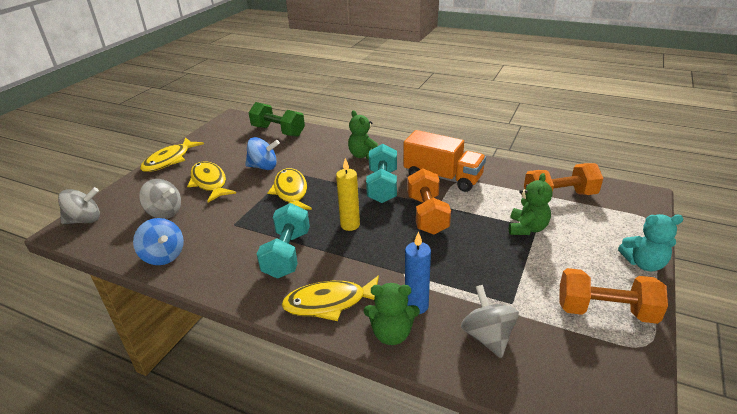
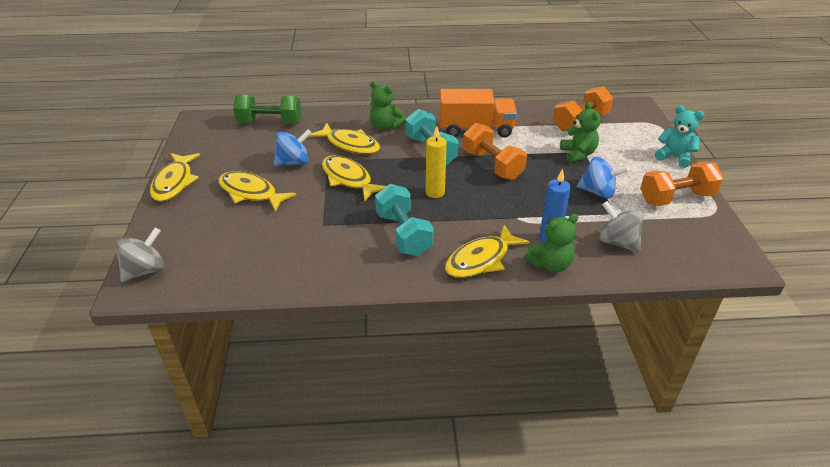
camera: 30 degrees left, 5 degrees up
(163, 256) = (282, 274): blue spinning top -> blue spinning top (598, 192)
(165, 212) = (234, 235): grey spinning top -> none
(320, 163) = (350, 144): none -> yellow fish
(643, 263) = (674, 157): turquoise teddy bear -> turquoise teddy bear turned 120 degrees counterclockwise

